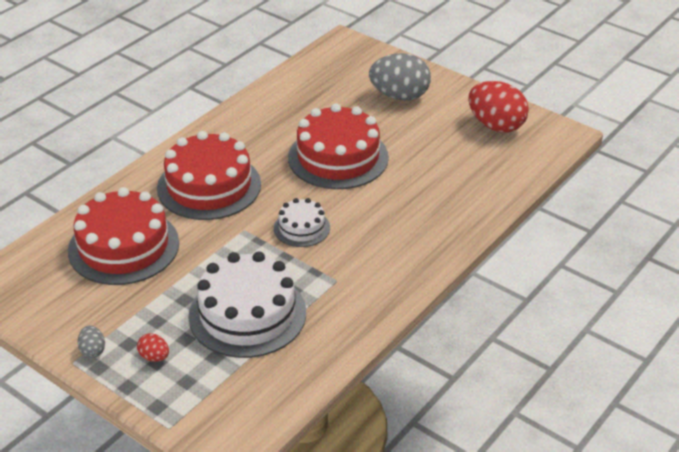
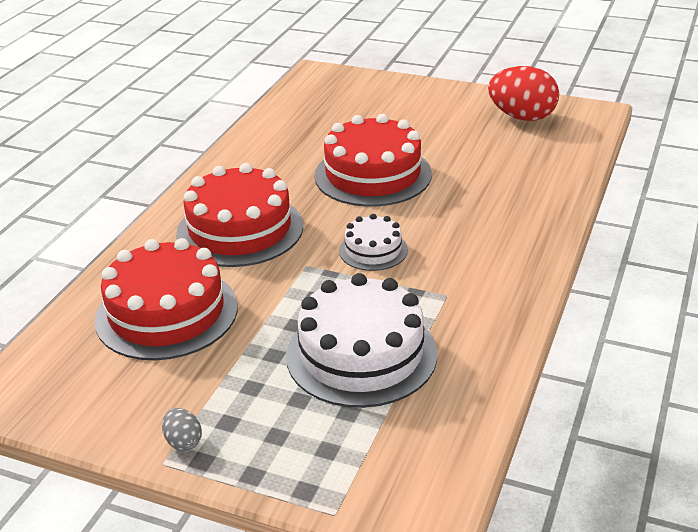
camera: 15 degrees left, 5 degrees down
(154, 357) = (270, 430): red egg -> none
(399, 96) = (404, 109): grey egg -> none

